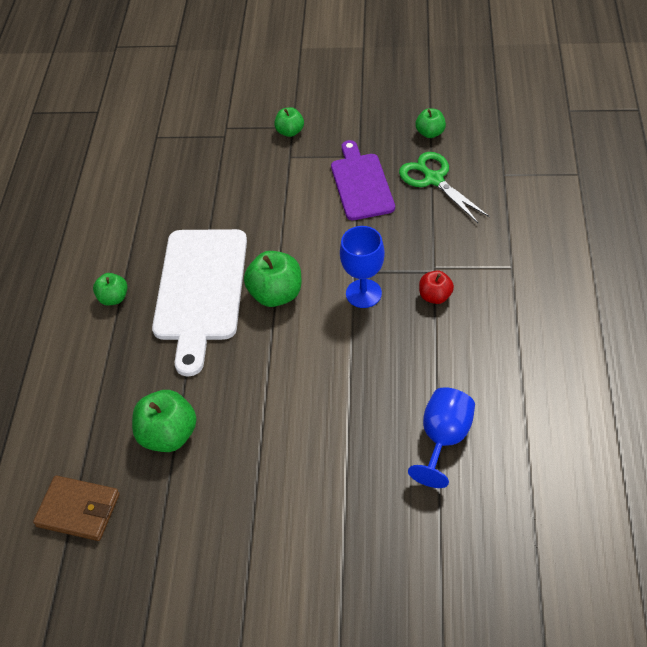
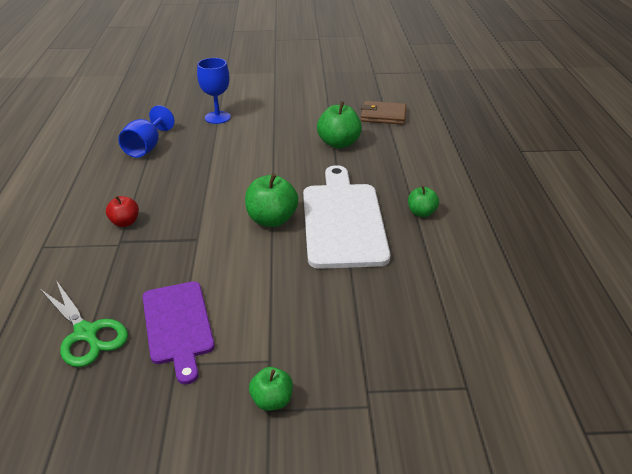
camera: 170 degrees right, 15 degrees down
(363, 293) = (190, 222): blue goblet -> blue goblet (217, 117)
(430, 133) = (66, 403): green apple -> none

